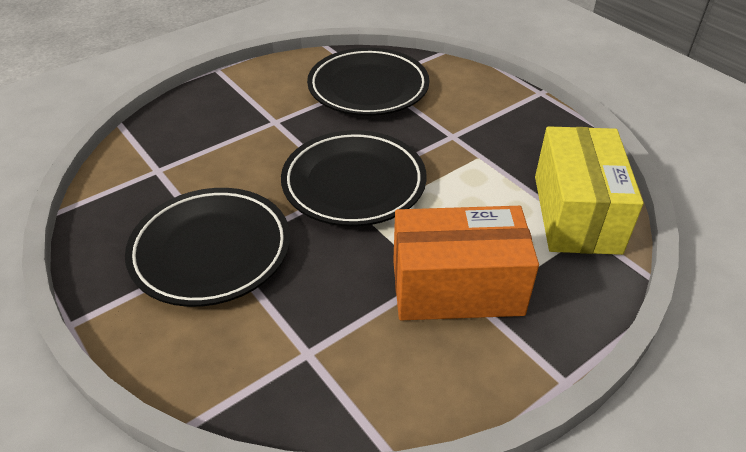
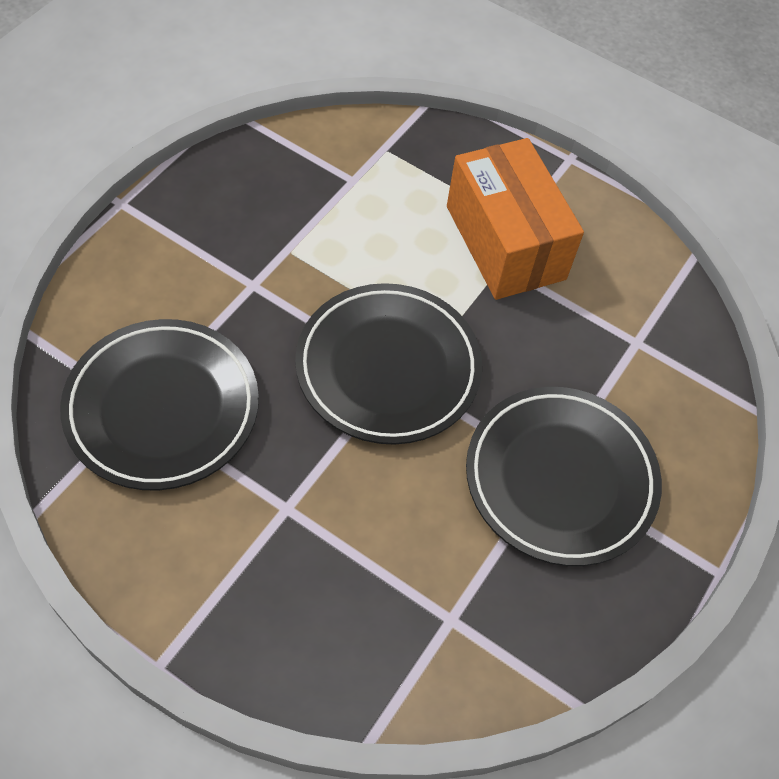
camera: 115 degrees left, 15 degrees up
(576, 213) = (359, 158): yellow box -> none

